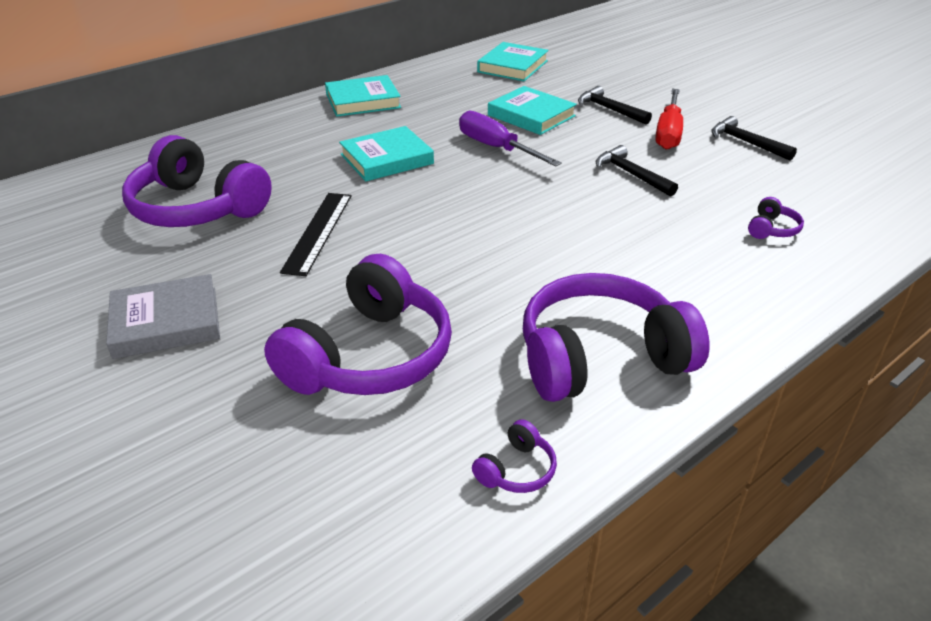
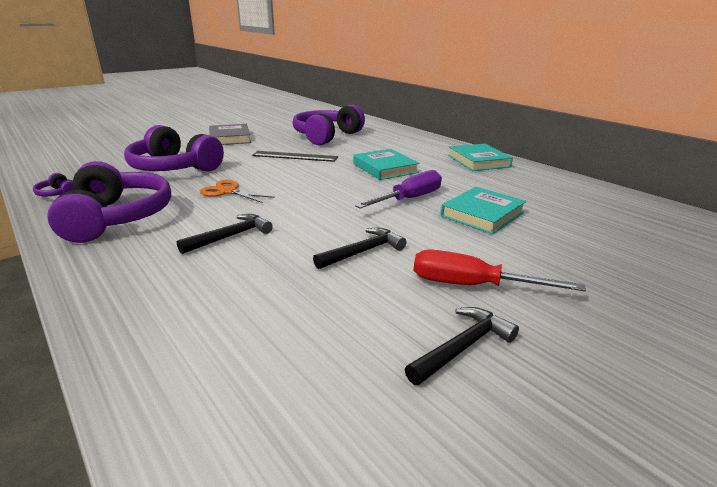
camera: 90 degrees right, 10 degrees down
(484, 275) = (227, 191): none -> orange scissors
(512, 66) = (604, 211): turquoise book -> none
(609, 109) = (521, 254): black hammer -> black hammer (231, 236)
(771, 229) = (231, 321): purple headphones -> none

